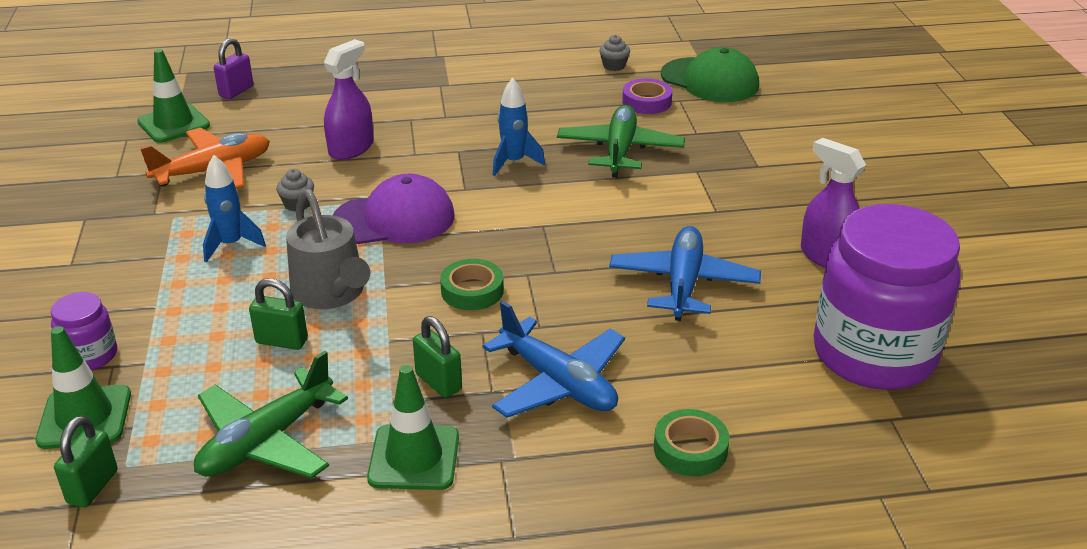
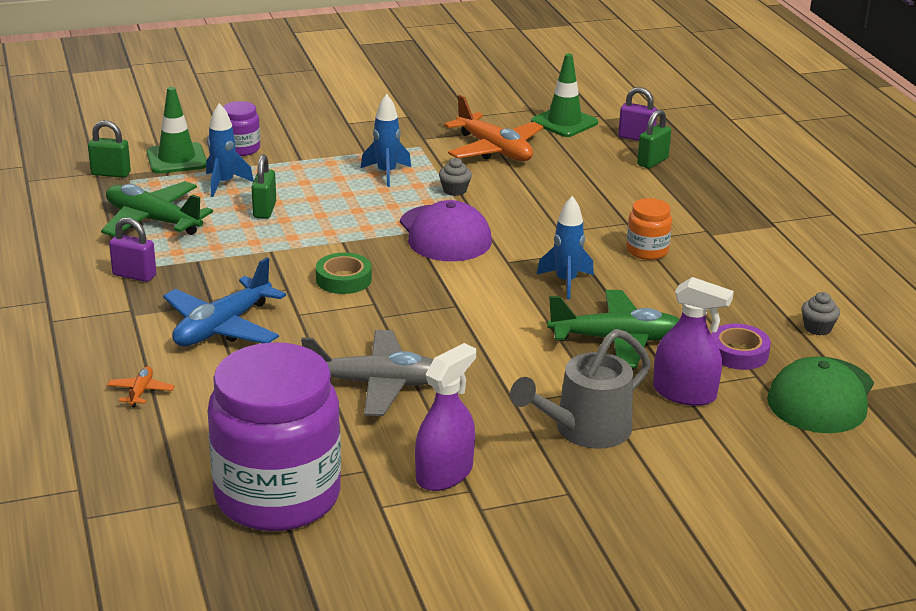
camera: 80 degrees right, 5 degrees down
(189, 373) = (224, 184): none -> blue rocket
(332, 293) = (328, 221): grey watering can -> grey watering can (584, 430)
(351, 148) = (557, 201): purple spray bottle -> purple spray bottle (684, 393)
(414, 457) = (134, 275): green traffic cone -> purple padlock
(438, 382) = (220, 276): green padlock -> green padlock (652, 162)
(468, 116) = (647, 251): none -> orange jar
(683, 283) = (376, 384): blue plane -> grey plane
(690, 449) = (141, 392): green tape -> orange plane

